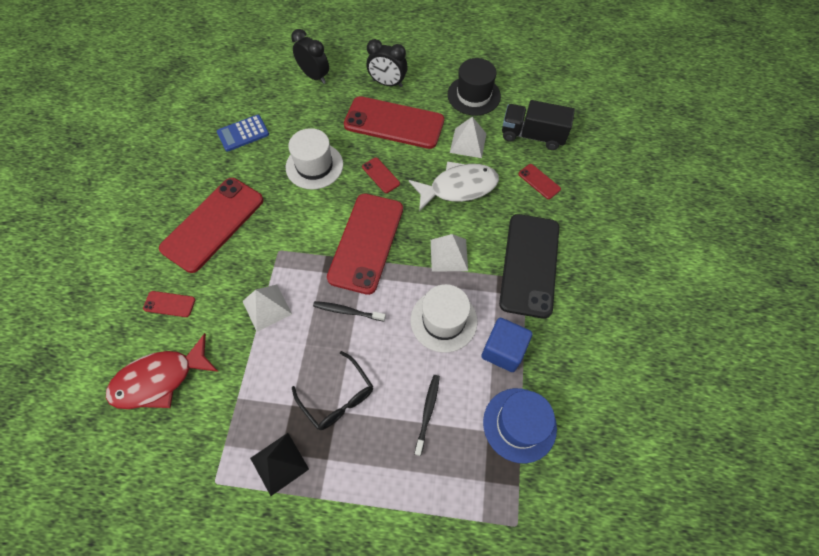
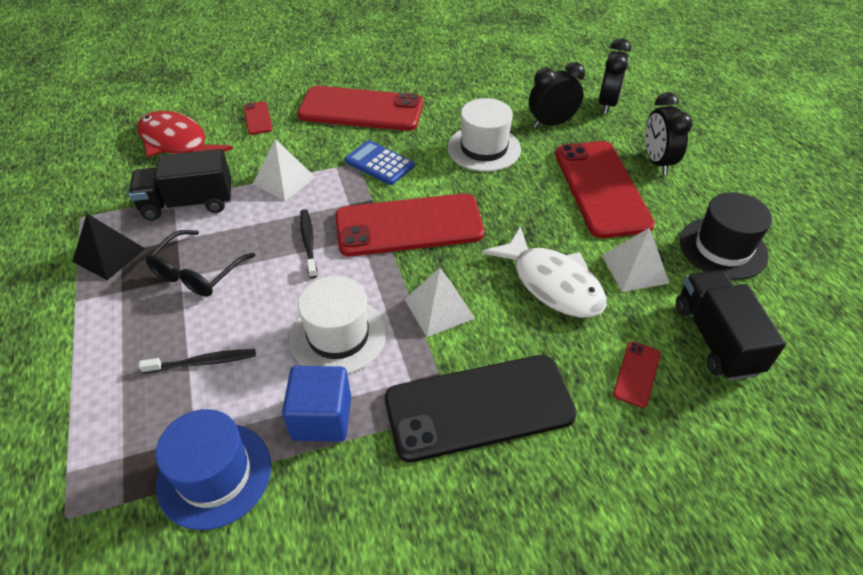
camera: 65 degrees right, 15 degrees down
(243, 133) = (484, 86): blue calculator -> blue calculator (379, 163)
(251, 387) = (188, 203): none -> black truck
(314, 116) = (551, 123): none -> black clock
(380, 175) = (513, 204): red phone -> none

